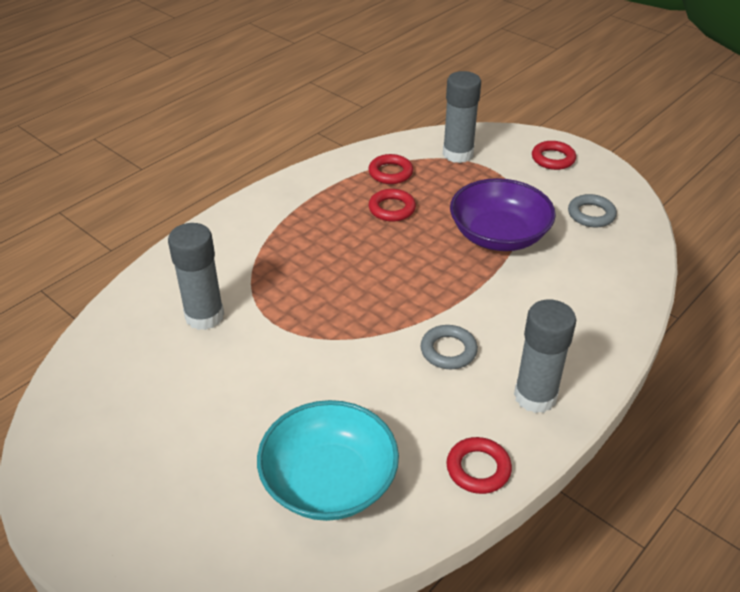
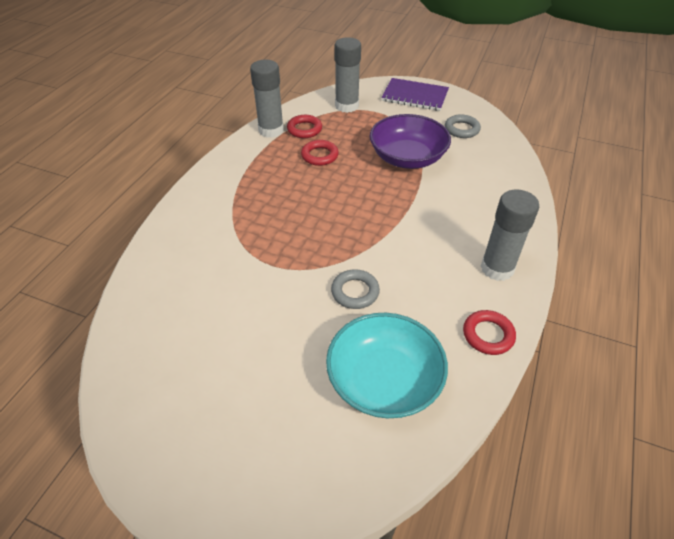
camera: 20 degrees left, 5 degrees up
(204, 316) = (213, 275): grey glue stick -> grey glue stick (271, 130)
(448, 351) = (418, 251): grey ring -> grey ring (355, 292)
(553, 159) = (415, 96): red ring -> purple notebook

